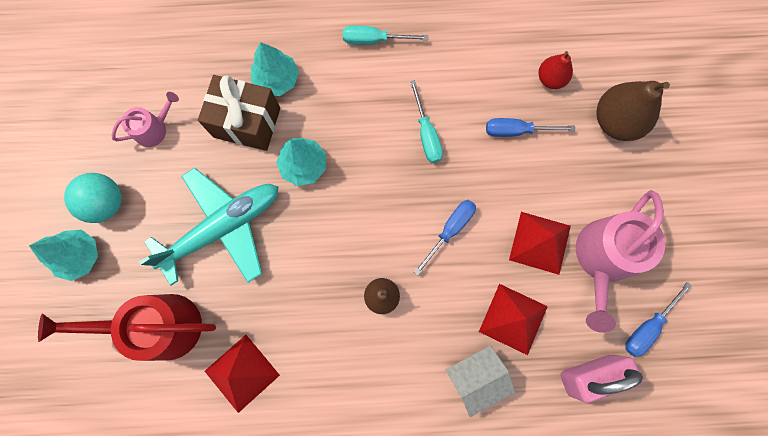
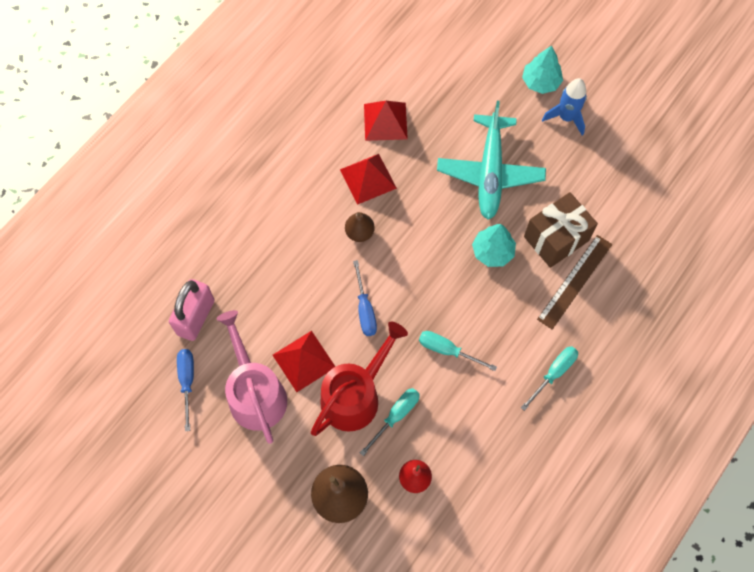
camera: 130 degrees right, 10 degrees down
(106, 203) = (566, 117): turquoise ball -> blue rocket
(154, 129) = (599, 178): pink watering can -> none
(159, 326) = (455, 96): red watering can -> red watering can (355, 396)
(277, 80) = (575, 281): turquoise tree -> brown ruler
(475, 377) = (259, 248): white house -> none
(513, 318) = (272, 300): red pyramid -> red pyramid (368, 179)
(517, 131) = (396, 416): blue screwdriver -> turquoise screwdriver

